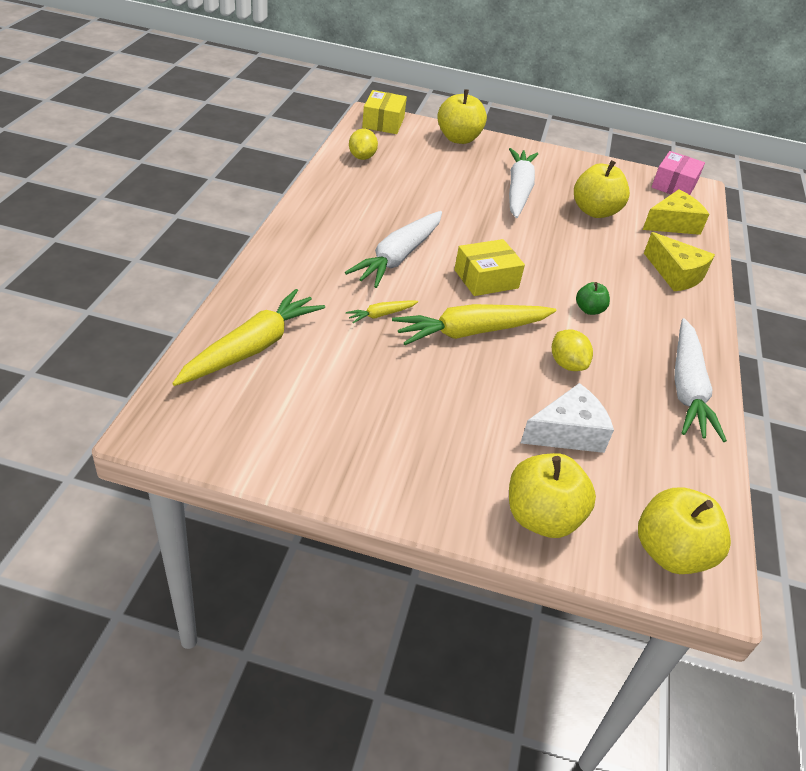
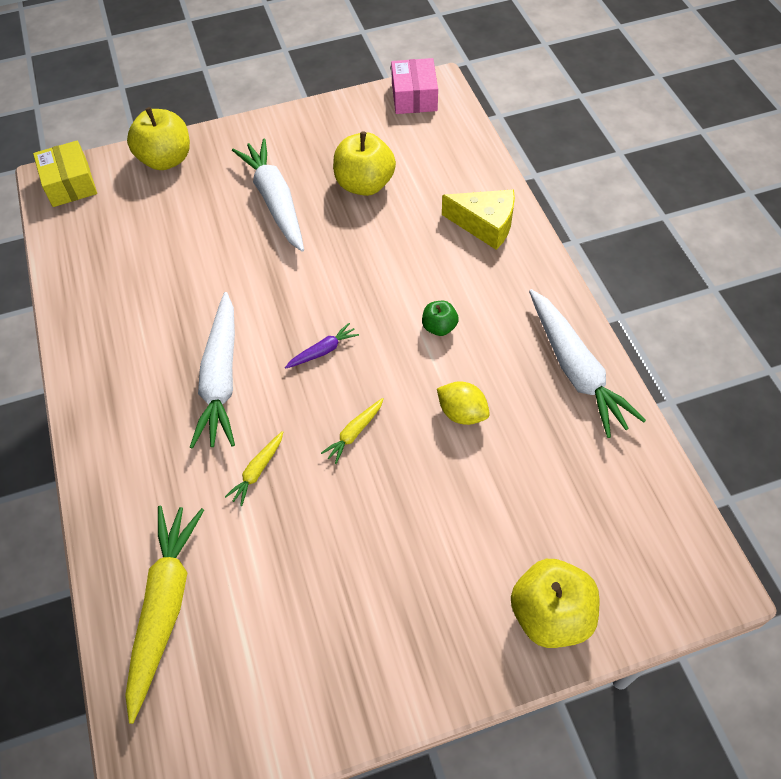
camera: 25 degrees left, 15 degrees up
(362, 157) = (84, 254): yellow lemon -> none
(471, 332) = (354, 433): yellow carrot -> yellow carrot, size x0.45
(486, 279) = (323, 351): yellow box -> purple carrot
(567, 433) = (512, 498): white cheese -> none
(670, 553) = (667, 573): yellow apple -> none
(672, 224) = (444, 155): yellow cheese -> none

